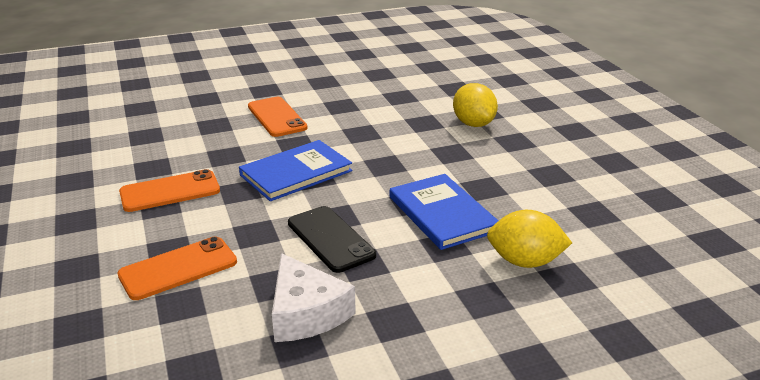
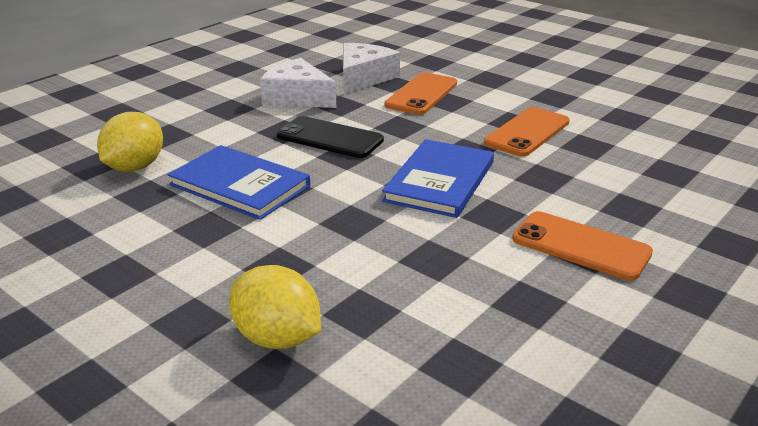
camera: 150 degrees right, 0 degrees up
(196, 324) = (363, 77): none -> white cheese
(525, 261) = (135, 167): yellow lemon -> yellow lemon turned 45 degrees counterclockwise

